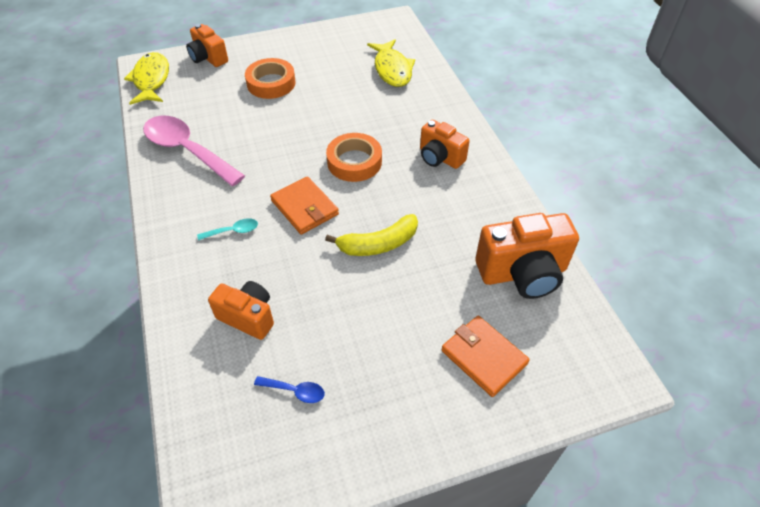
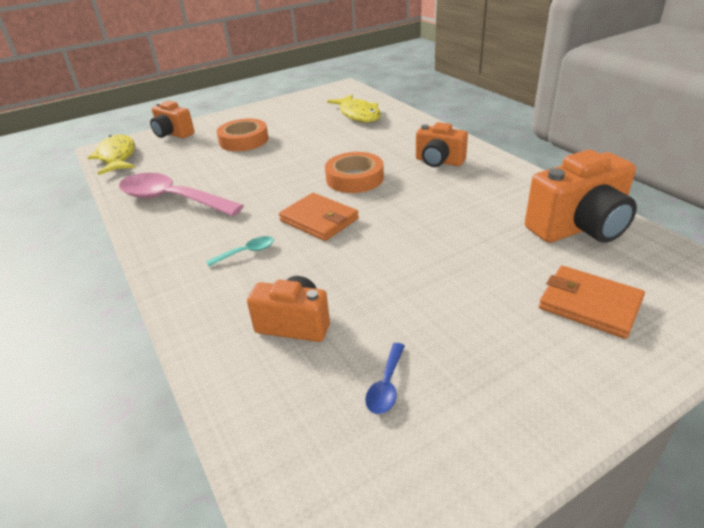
camera: 10 degrees left, 15 degrees down
(295, 391) = (386, 385): blue spoon -> blue spoon turned 105 degrees clockwise
(378, 244) = (414, 233): yellow banana -> none

